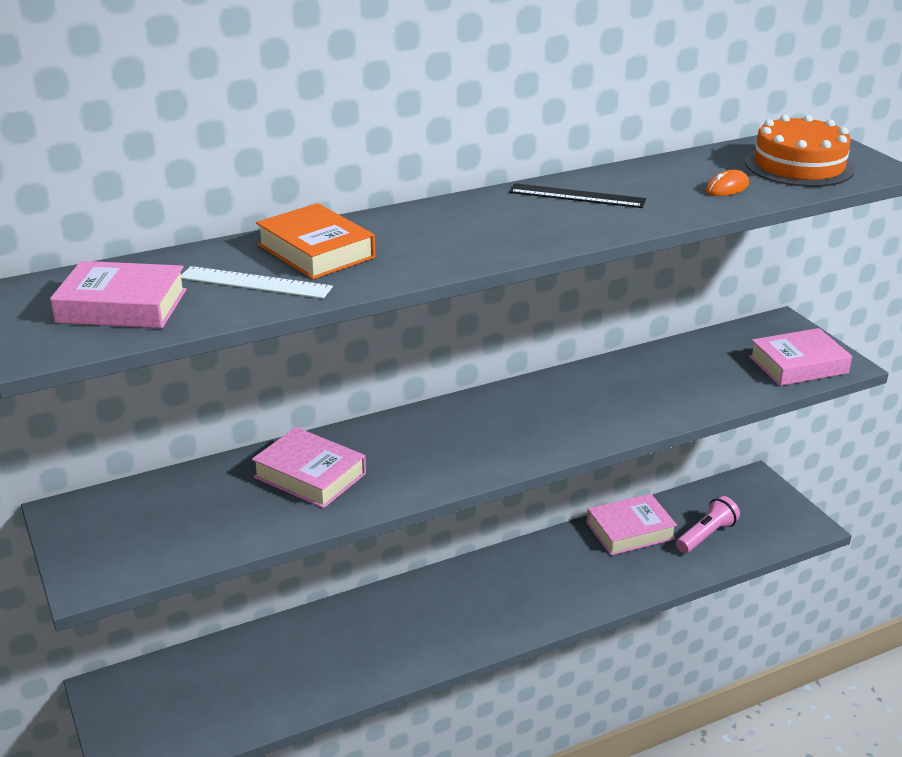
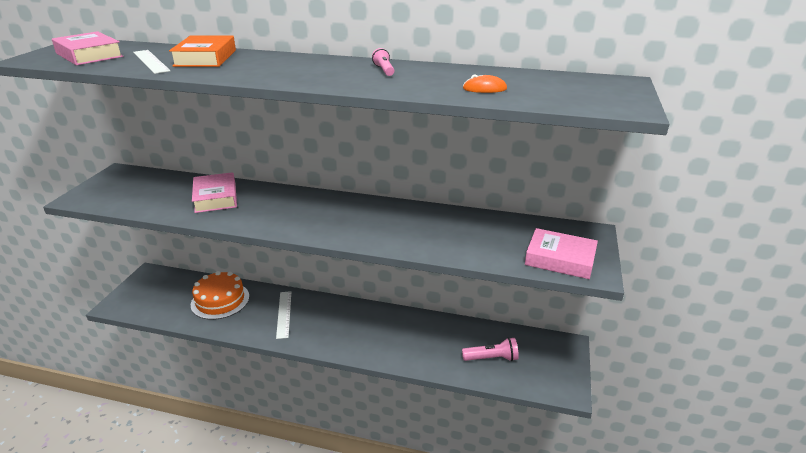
camera: 40 degrees right, 0 degrees up
(408, 624) = (284, 314): none -> white ruler
(577, 196) = (384, 70): black ruler -> pink flashlight
(630, 531) = (451, 331): pink book -> none
(799, 166) = (568, 91): orange cake -> orange cake (220, 300)

